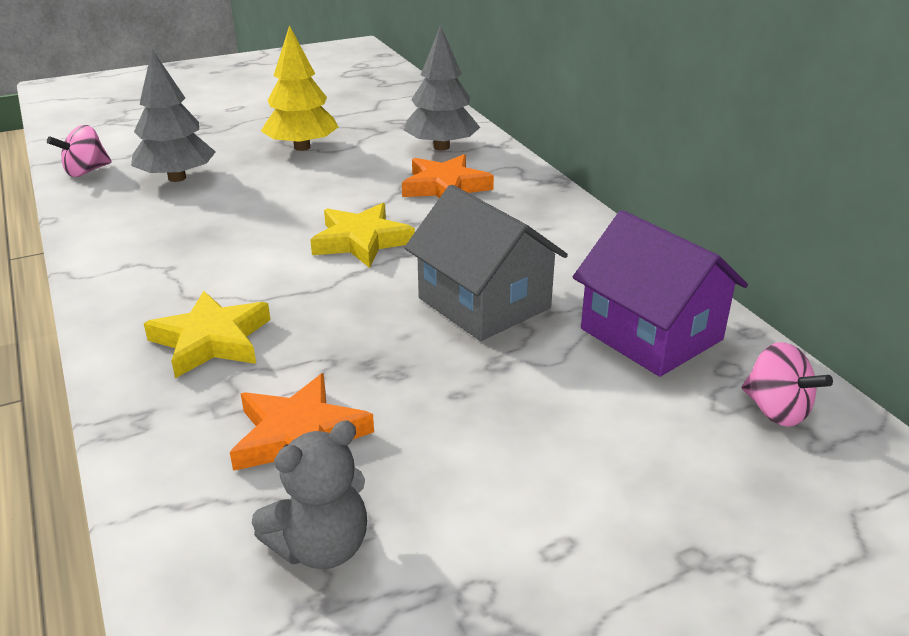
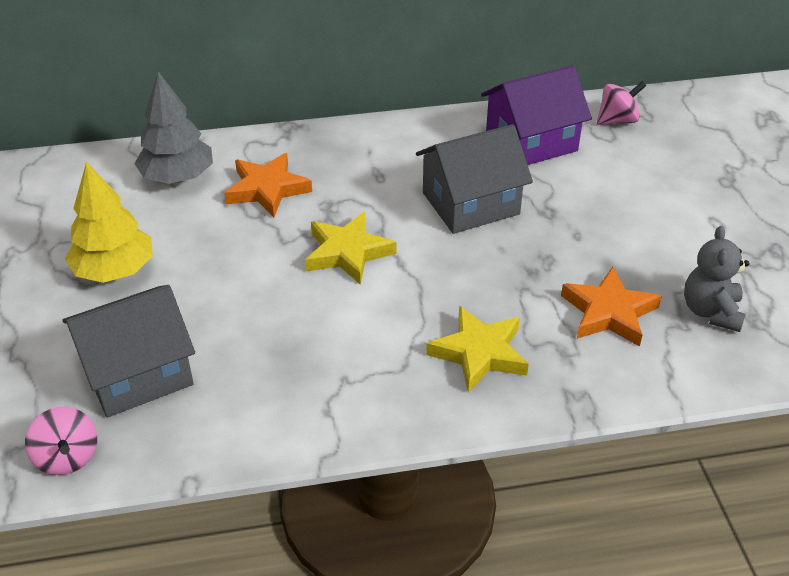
camera: 75 degrees left, 10 degrees up
(177, 178) = (137, 373): grey tree -> grey house
(321, 547) = (711, 311): grey teddy bear -> grey teddy bear turned 150 degrees counterclockwise

